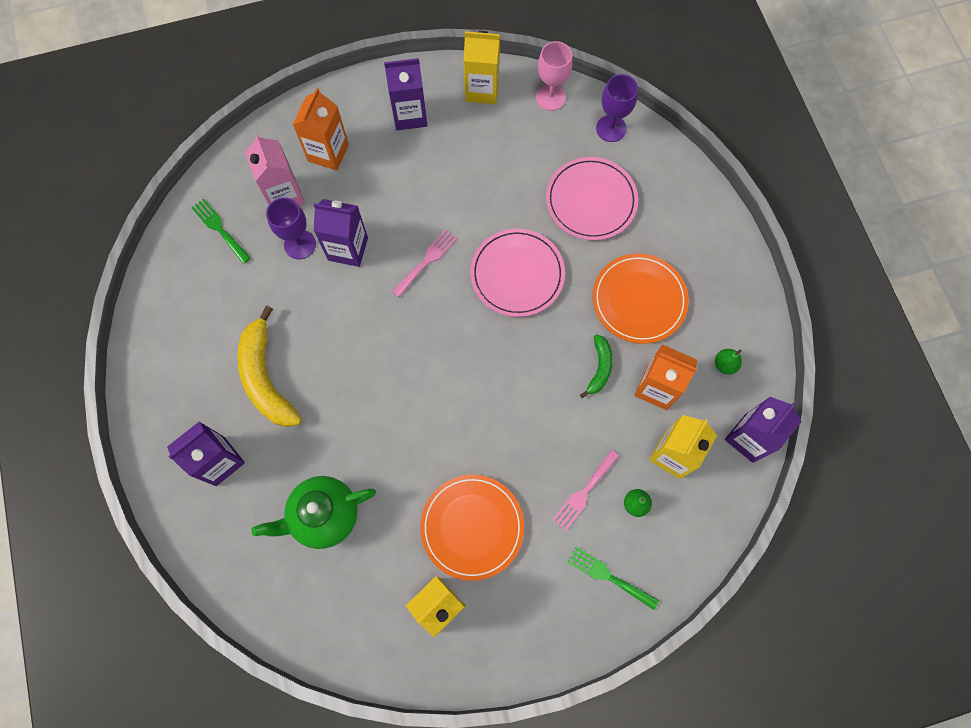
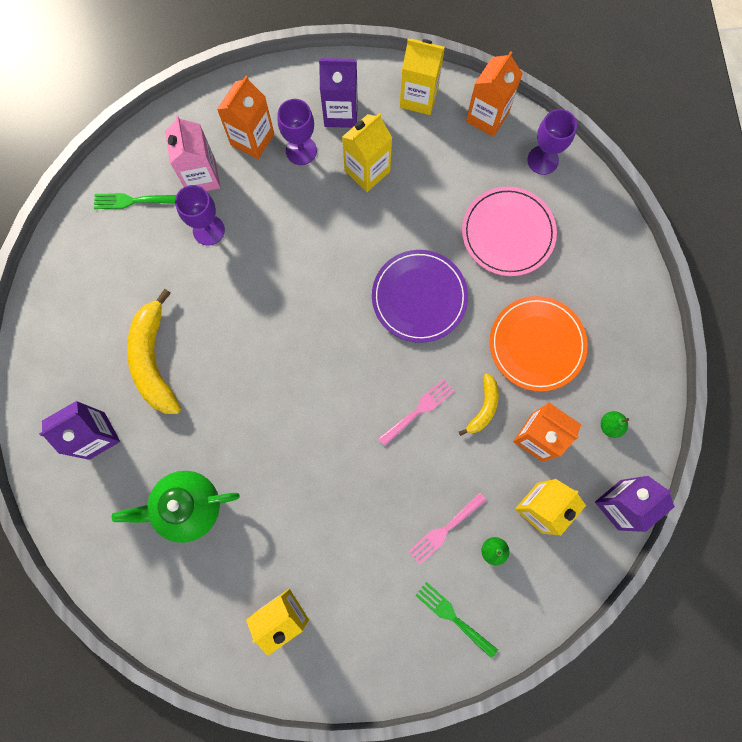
camera: 10 degrees right, 5 degrees up
(219, 229) = (132, 201): green fork -> green fork turned 60 degrees counterclockwise
(348, 249) = (255, 242): purple carton -> none
(377, 156) = (301, 150): none -> purple goblet
(426, 261) = (331, 268): pink fork -> pink fork (419, 410)
(445, 165) = (367, 171): none -> yellow carton
(472, 527) = (329, 544): orange plate -> none
(517, 274) = (419, 297): pink plate -> purple plate
(550, 97) = (487, 117): pink goblet -> orange carton
(599, 368) = (483, 407): green banana -> yellow banana

